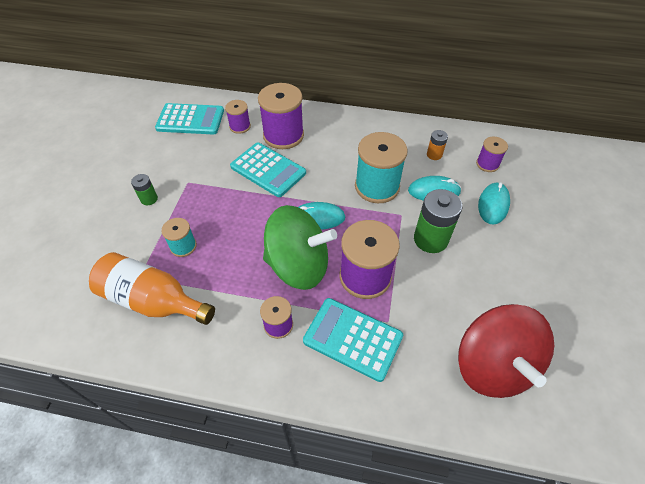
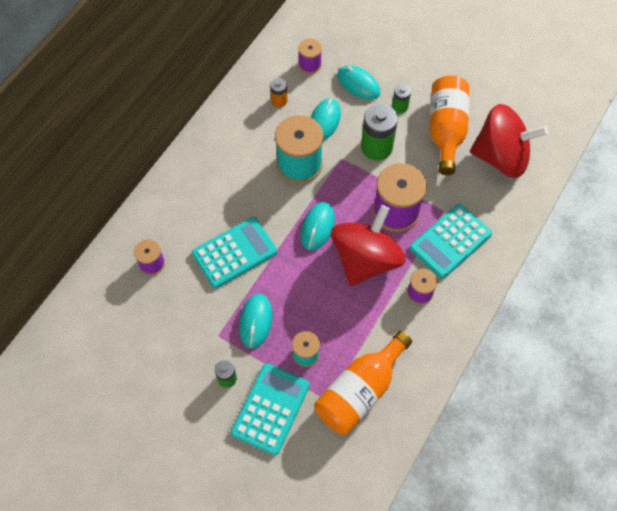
camera: 70 degrees left, 10 degrees up
(190, 120) = (114, 314): turquoise calculator -> turquoise calculator (271, 409)
(207, 202) = (256, 321): none -> turquoise mouse
(283, 135) = (188, 224): purple spool -> none
(298, 265) = (365, 259): green spinning top -> red spinning top
(491, 245) = (400, 106): none -> green battery
(491, 296) = (446, 130): none -> orange bottle

